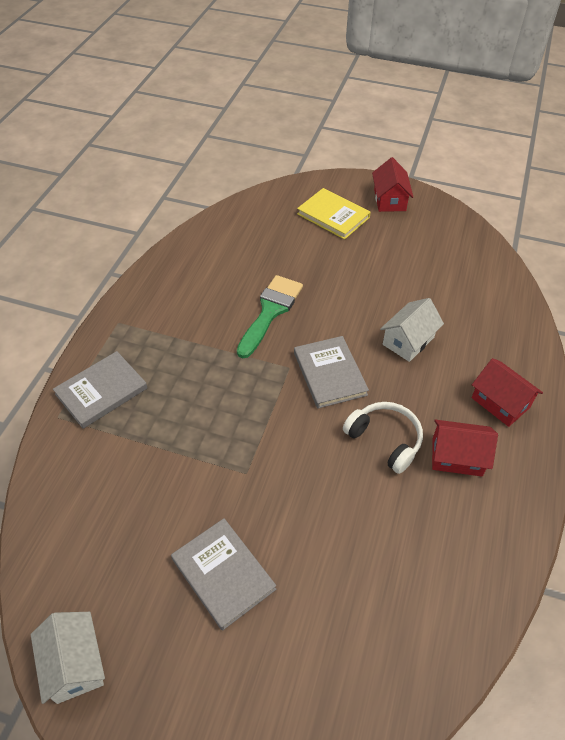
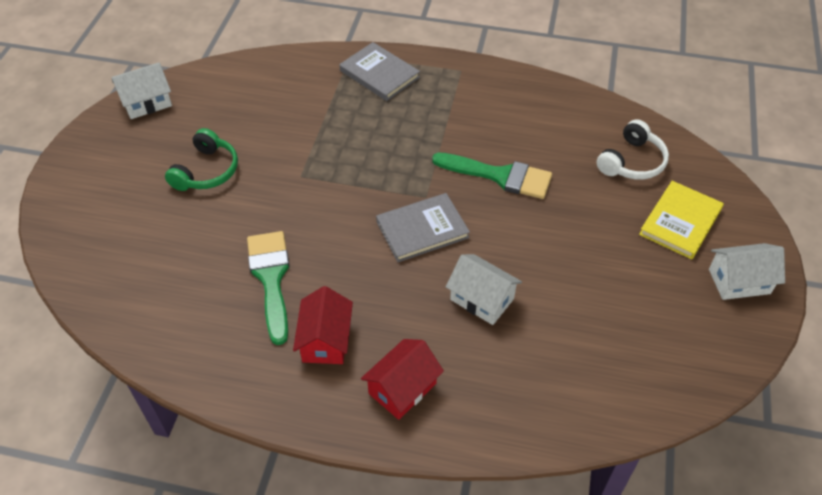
camera: 85 degrees right, 0 degrees up
(223, 574) = (207, 171): grey book -> green headphones
(385, 440) = (343, 277): white headphones -> white headphones (632, 162)
(385, 502) = (271, 278): none -> green brush
(389, 200) = (739, 281): red house -> white house

